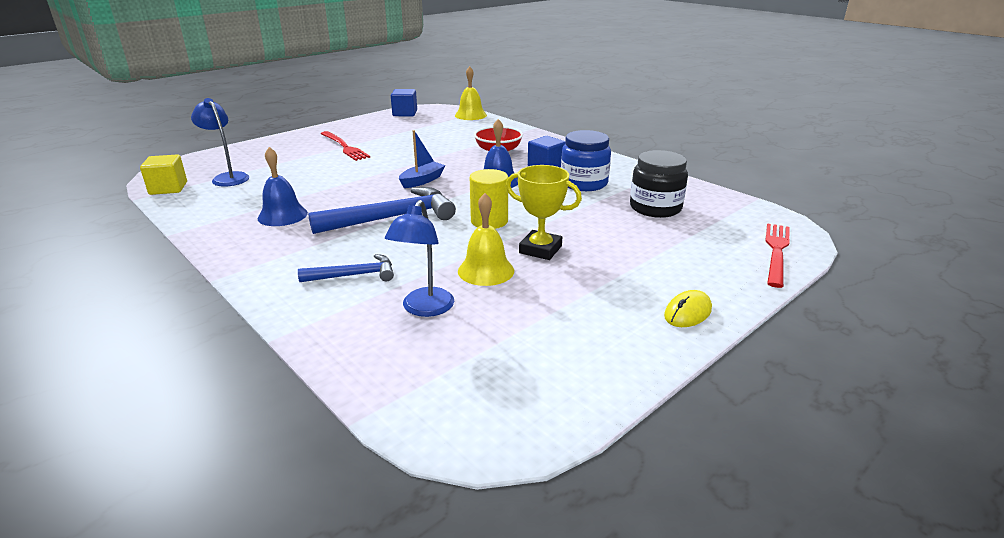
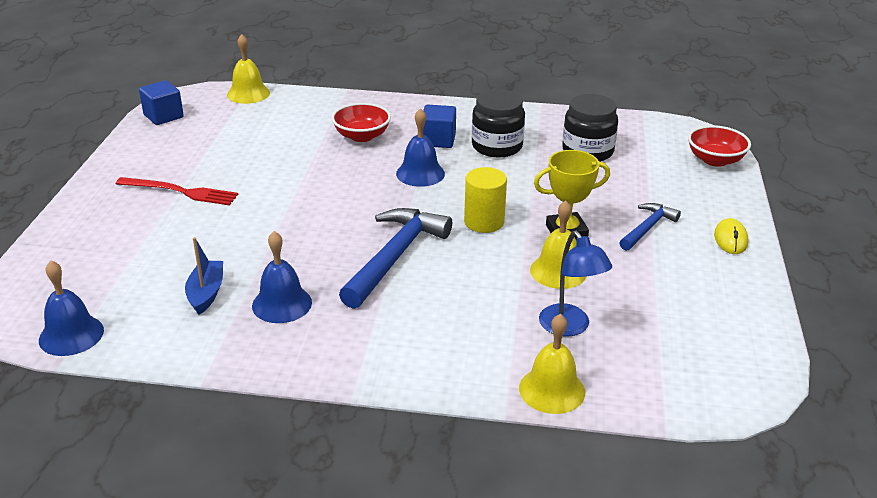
camera: 40 degrees left, 5 degrees up
(168, 188) = (71, 335): yellow cube -> blue bell
(227, 177) = (118, 289): blue lamp -> none
(332, 341) = (552, 390): none -> yellow bell
(354, 275) = (466, 328): blue hammer -> blue hammer (647, 228)
(422, 181) = (348, 202): blue boat -> blue boat (206, 293)
(584, 183) = (497, 146): blue jar -> black jar
(776, 251) = (715, 160): red fork -> red bowl

